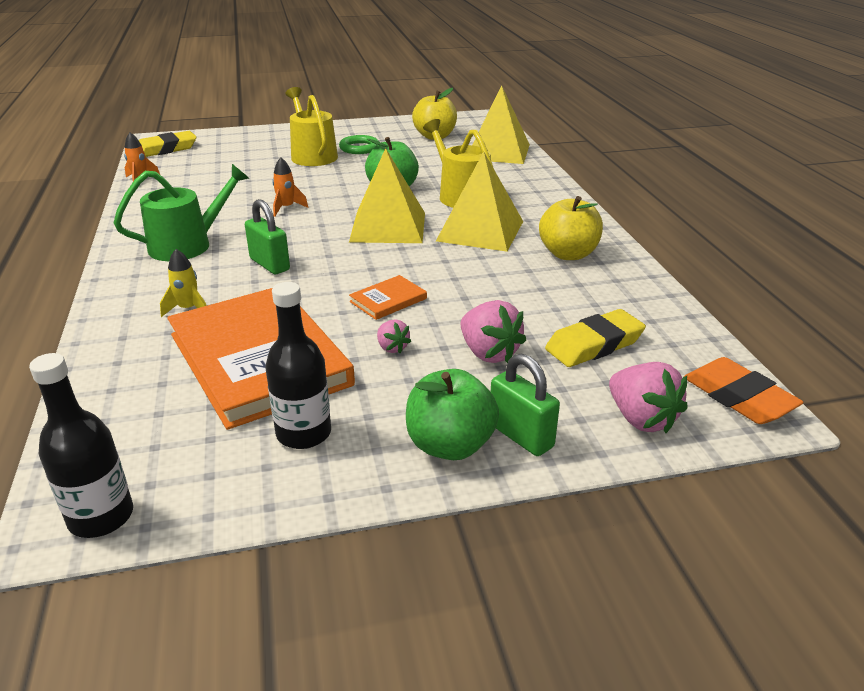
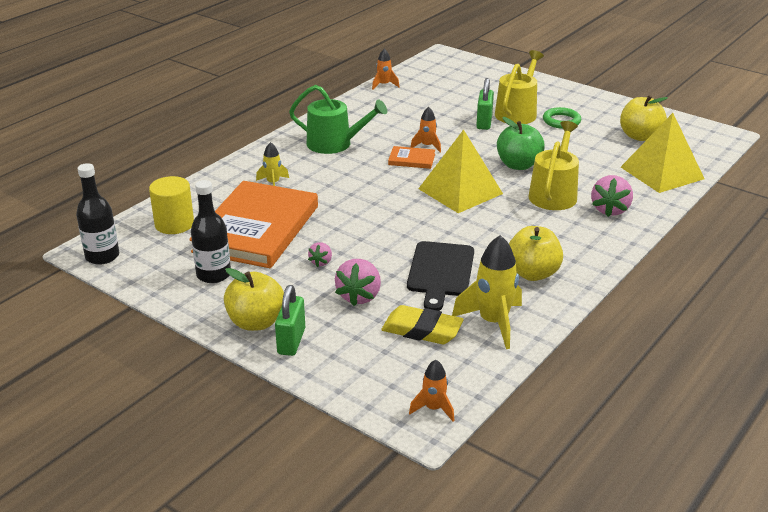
camera: 50 degrees right, 0 degrees up
(140, 415) = (174, 224): none -> yellow cylinder
(166, 149) = (436, 66): yellow eraser -> none
(269, 264) = (352, 179): green padlock -> green padlock (484, 122)
(388, 300) = (369, 236): orange book -> orange book (411, 159)
(450, 445) = (256, 322): green apple -> yellow apple
(480, 231) = (511, 225): yellow pyramid -> none
(507, 293) = (440, 272): none -> black cutting board
(624, 304) = (493, 323): none -> yellow rocket
(641, 419) = (360, 377): pink strawberry -> pink strawberry (610, 210)
(738, 397) = (433, 408): orange eraser -> orange rocket

